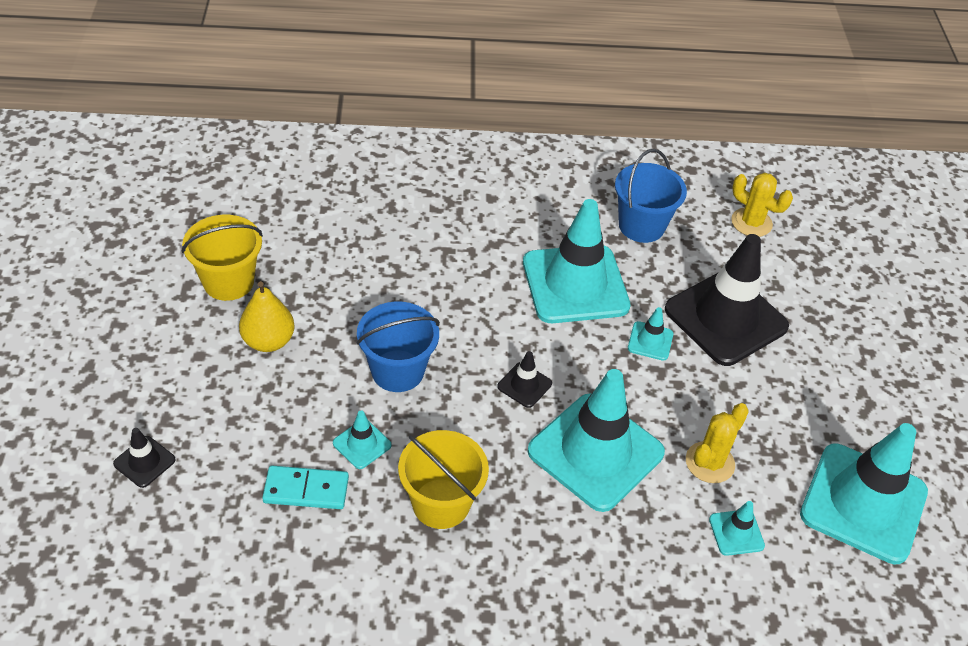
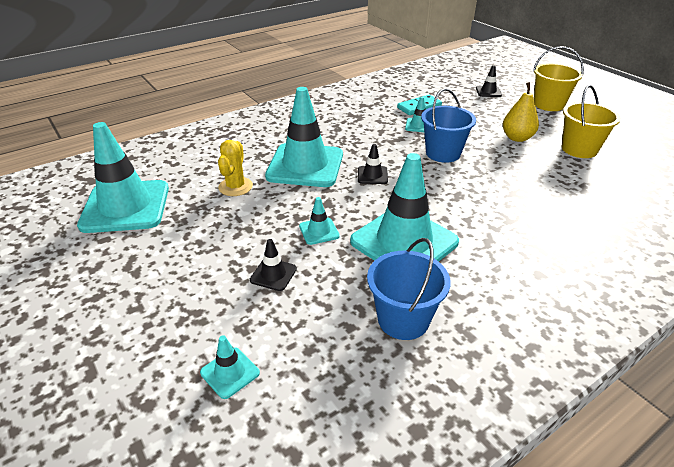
camera: 150 degrees right, 10 degrees down
(441, 503) = (360, 123): yellow bucket -> yellow bucket (548, 104)
(725, 318) = (273, 274): black traffic cone -> black traffic cone, size x0.42
(736, 532) = (204, 166): turquoise traffic cone -> turquoise traffic cone (230, 372)
(751, 222) = (303, 391): yellow cactus -> none

